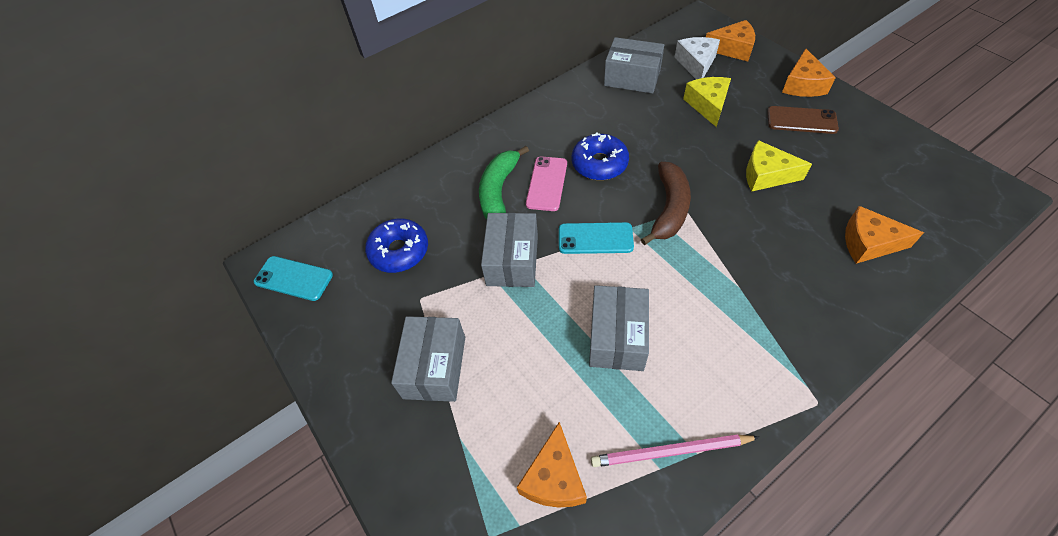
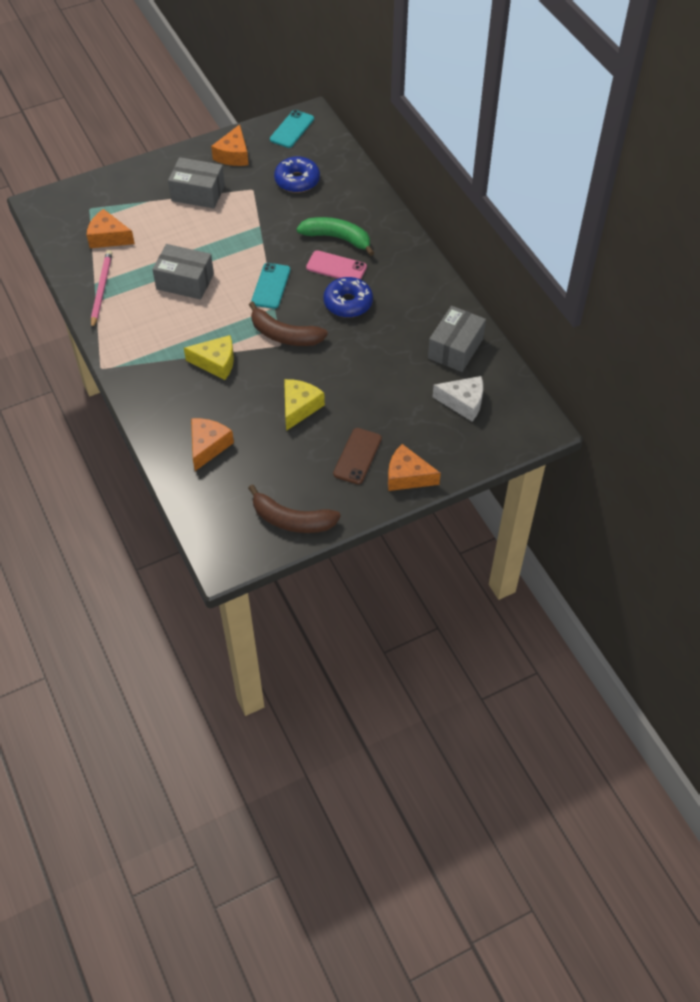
camera: 95 degrees right, 0 degrees up
(512, 260) = (267, 238): grey box -> none
(708, 105) = (399, 394): yellow cheese -> yellow cheese (216, 362)
(732, 49) = (480, 439): orange cheese -> orange cheese (233, 155)
(910, 152) = (292, 520): none -> brown banana

